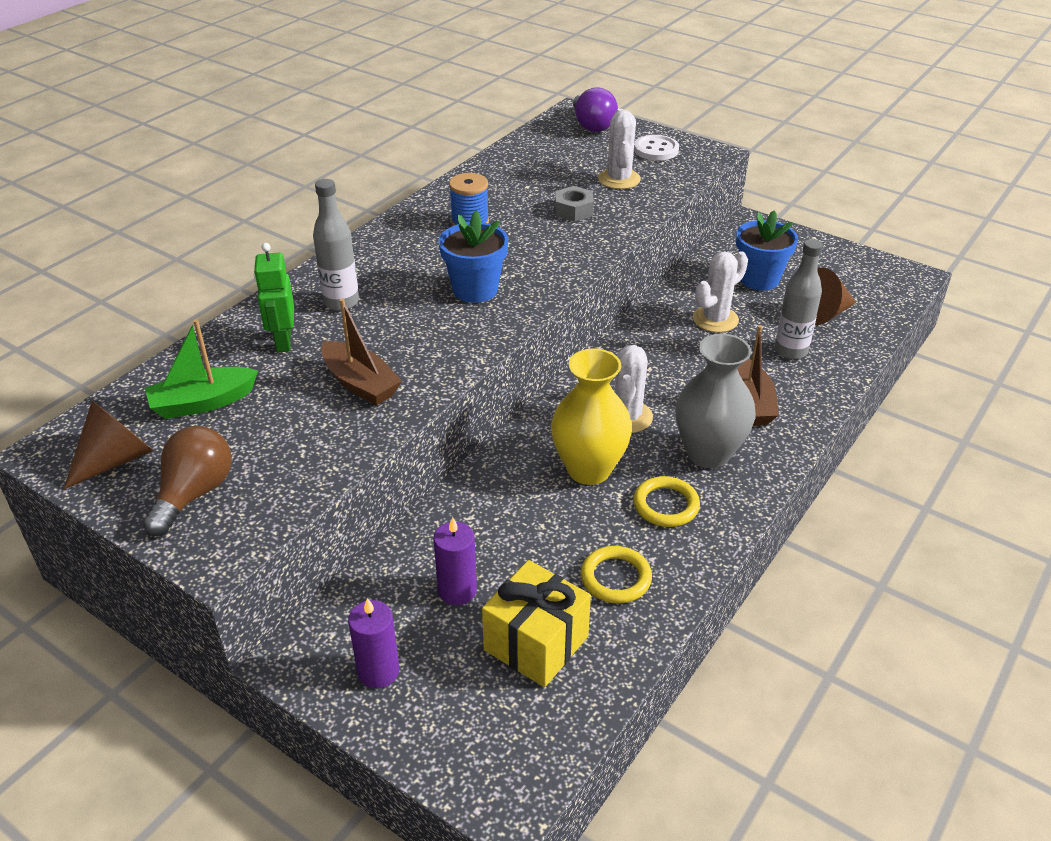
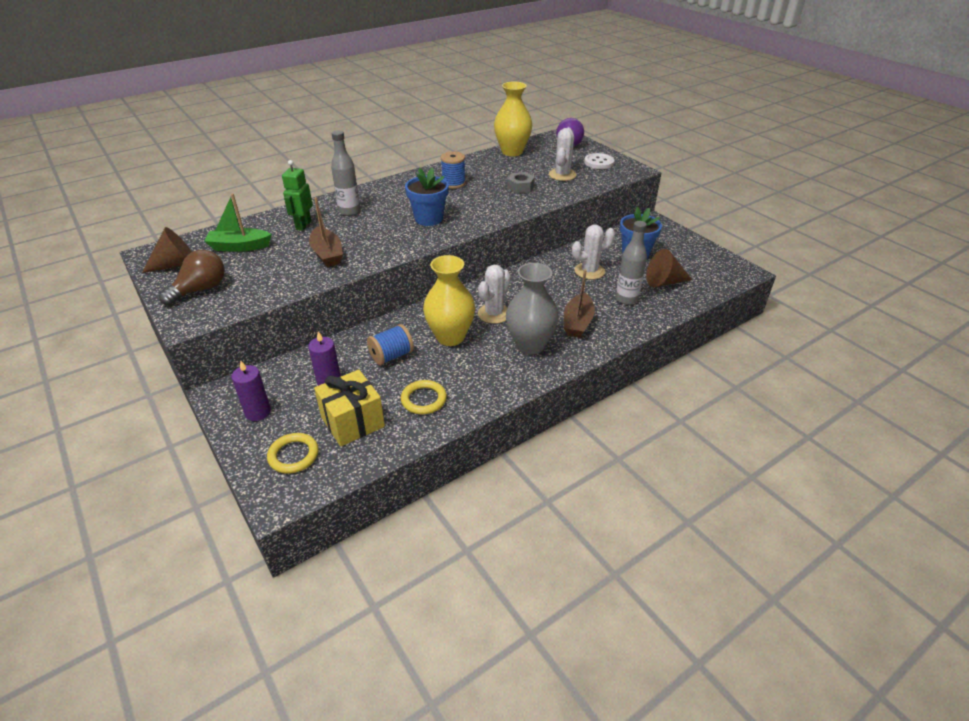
camera: 20 degrees right, 0 degrees up
(520, 153) = (512, 152): none -> yellow vase
(523, 522) = (391, 356): none -> blue spool
(666, 505) = (483, 367): yellow ring -> yellow ring (293, 455)

